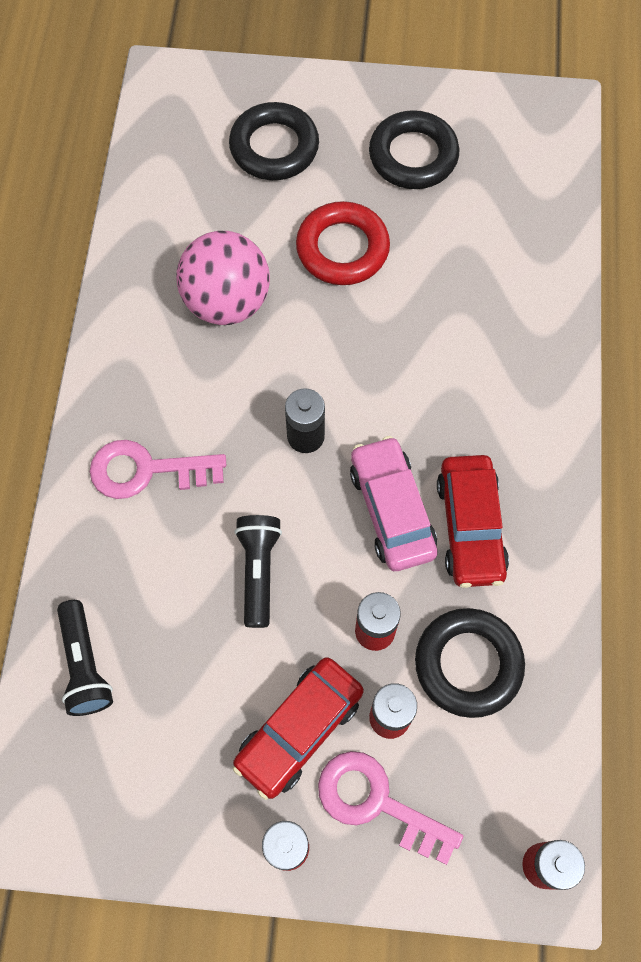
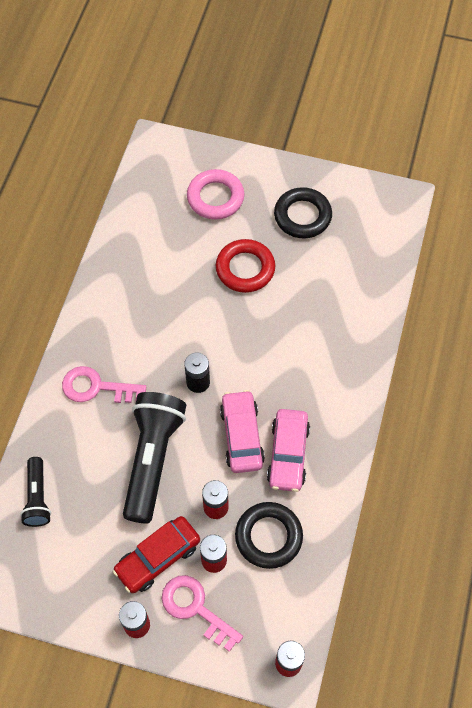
camera: 10 degrees right, 5 degrees down
(227, 302) = (166, 291): pink ball -> none
(258, 571) = (152, 459): black flashlight -> black flashlight, size x1.86
(274, 147) = (215, 198): black ring -> pink ring
(470, 527) = (288, 454): red car -> pink car

